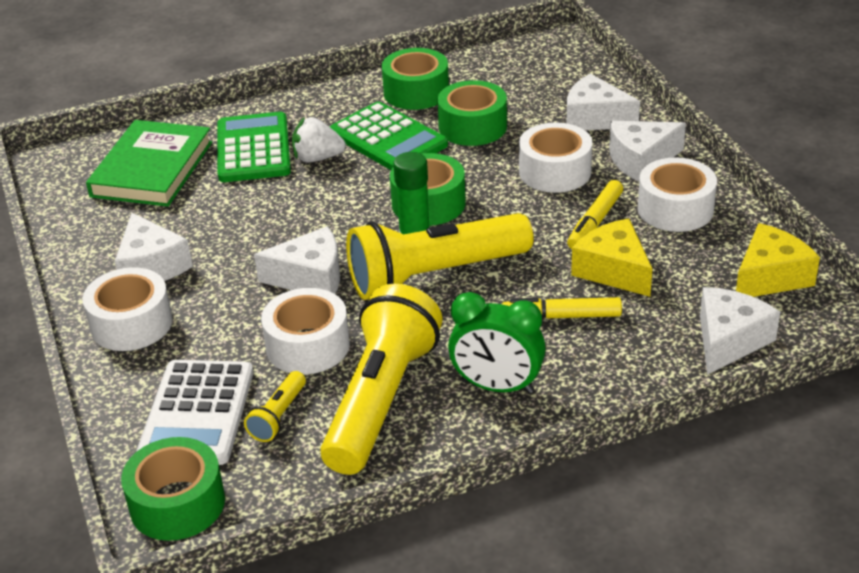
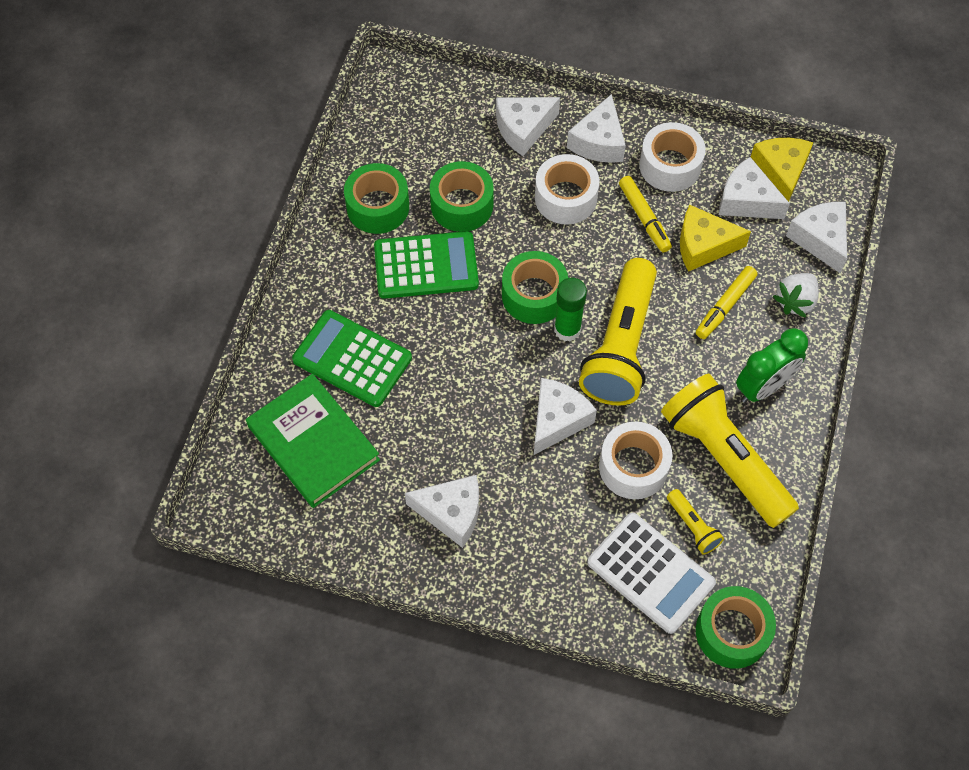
camera: 55 degrees left, 25 degrees up
(131, 324) = (513, 562): white tape -> none
(317, 158) = (408, 325): white strawberry -> white strawberry (795, 301)
(704, 271) = (746, 200): none -> white cheese

